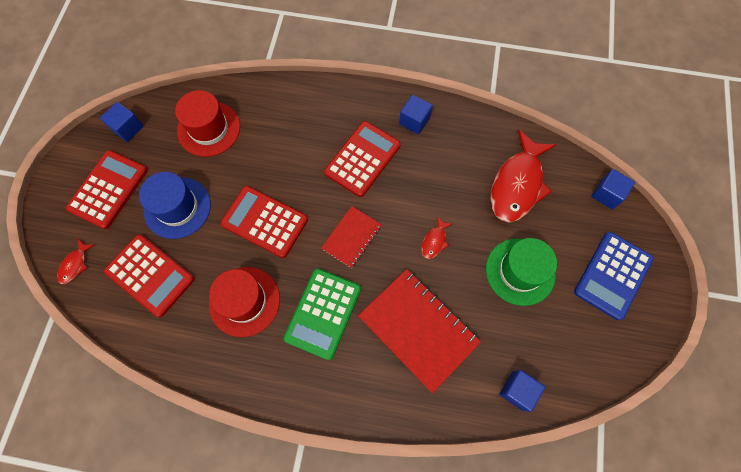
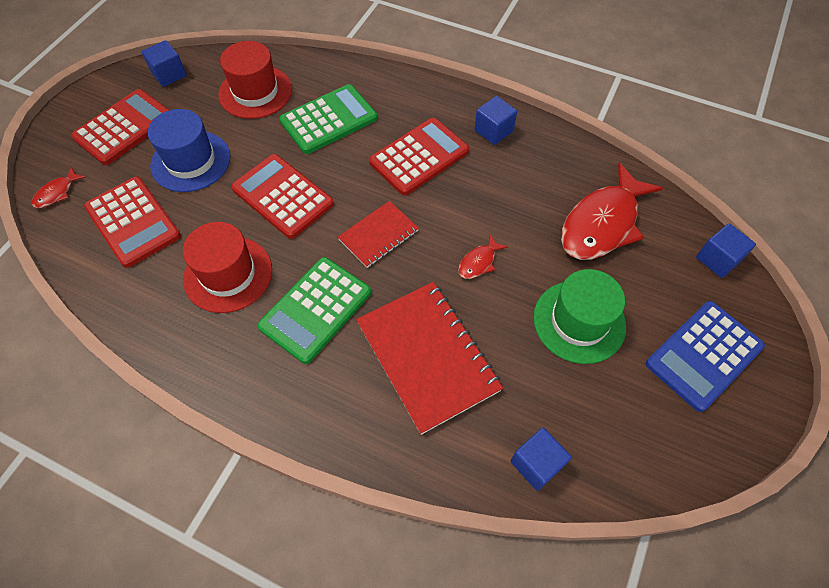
camera: 15 degrees right, 10 degrees down
(279, 141) = (329, 120): none -> green calculator

